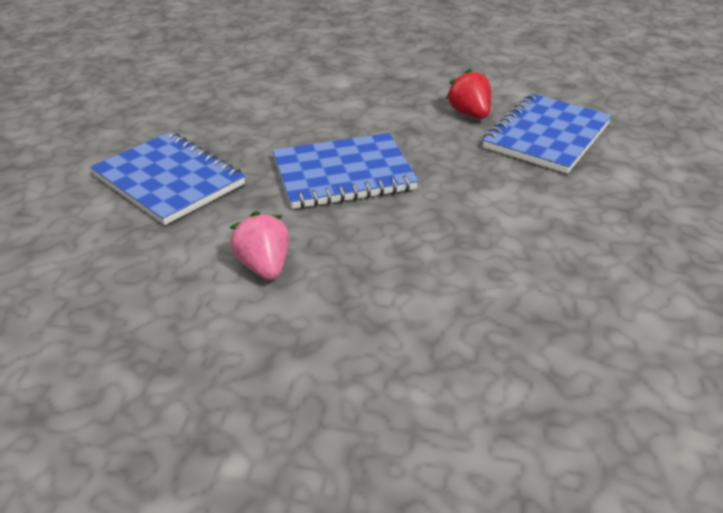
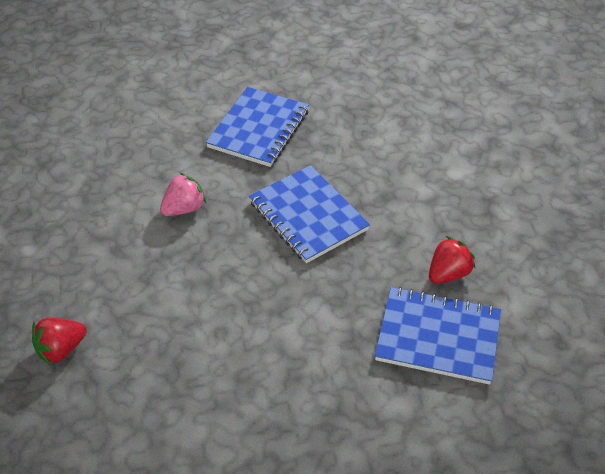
camera: 70 degrees right, 10 degrees up
(477, 442) = (61, 349): none -> red strawberry

